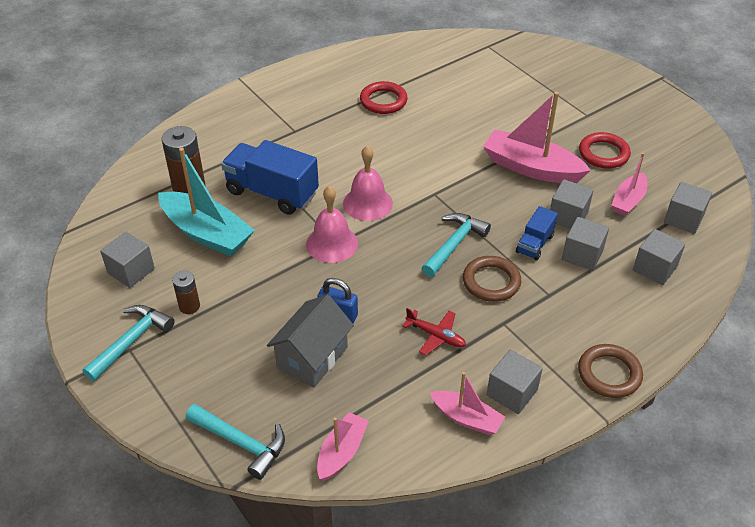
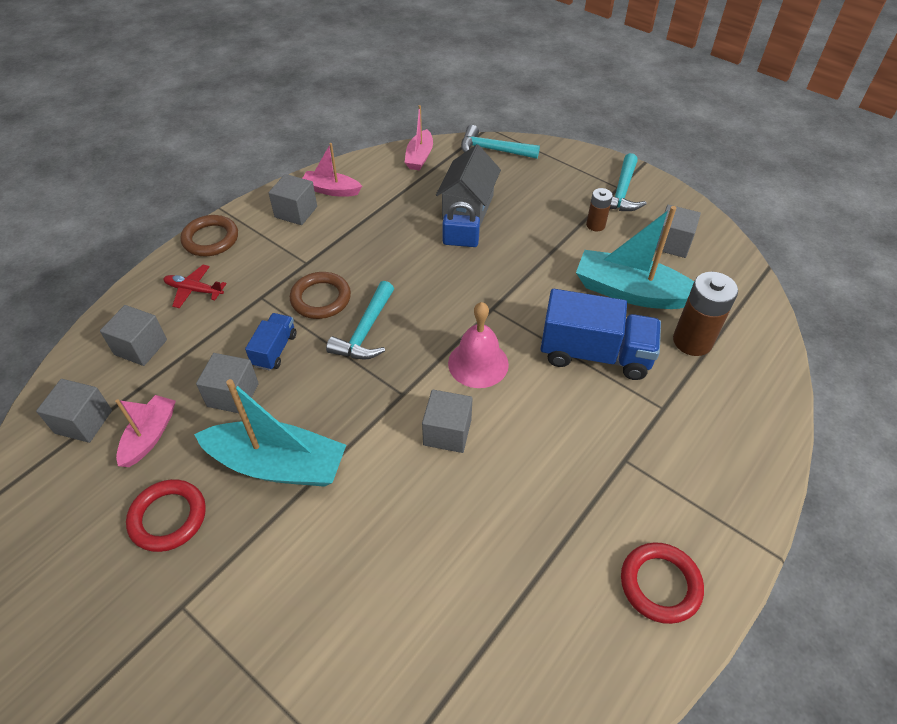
camera: 165 degrees right, 5 degrees up
(332, 243) = (497, 307): pink bell -> none
(383, 101) = (524, 557): red ring -> red ring (660, 584)
(435, 336) = (367, 241): red plane -> red plane (194, 290)
(531, 168) = (278, 465): pink boat -> turquoise boat
(582, 255) = (221, 347): grey cube -> grey cube (447, 432)

